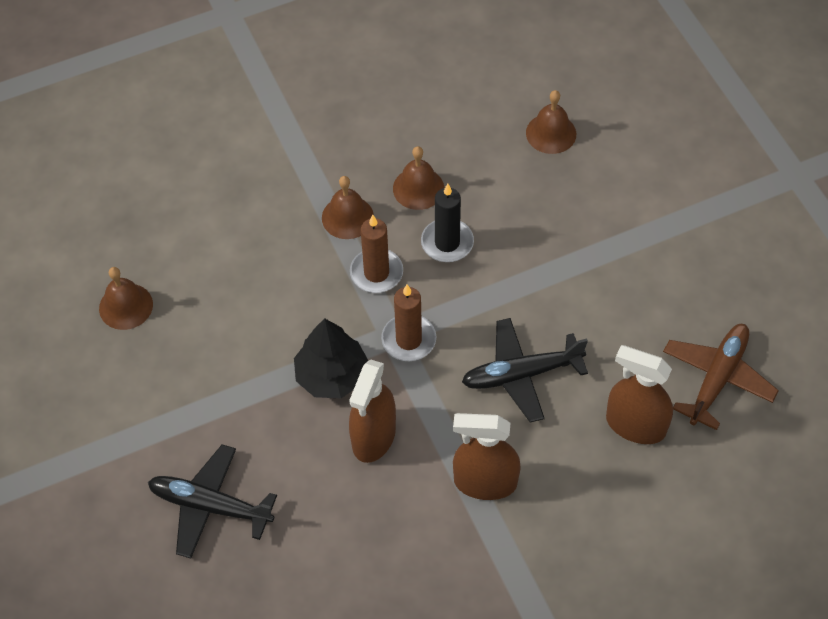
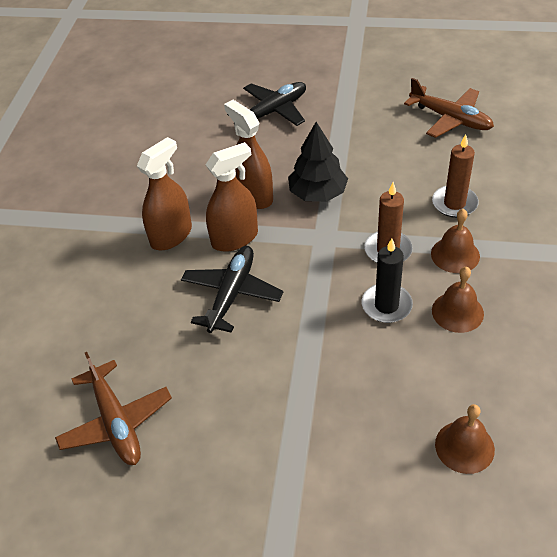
camera: 125 degrees right, 10 degrees down
(126, 306) = (450, 119): brown bell -> brown plane
(408, 340) = (314, 244): brown candle -> brown candle (454, 203)
(635, 425) = (131, 341): brown spray bottle -> brown spray bottle (235, 238)

